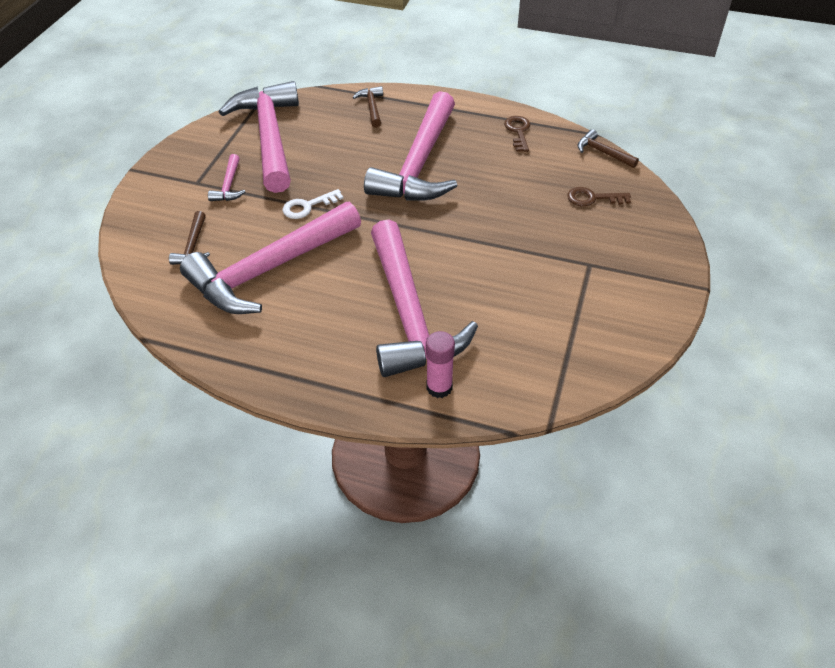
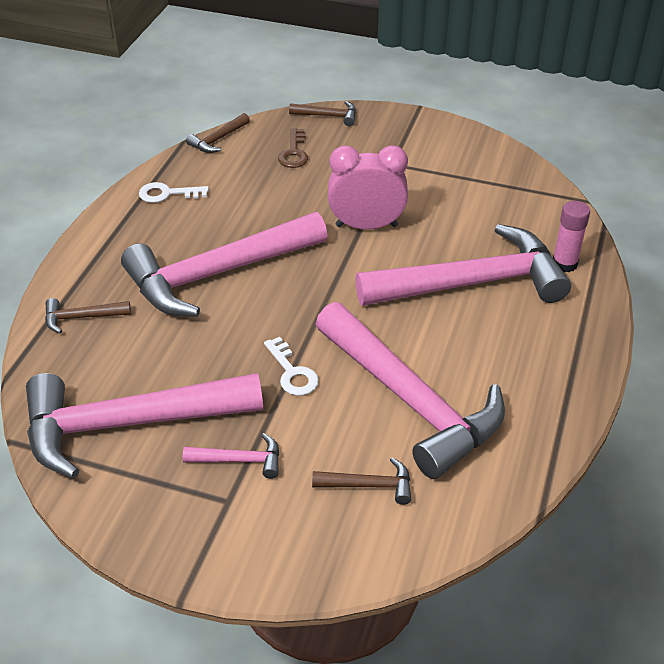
camera: 90 degrees left, 5 degrees down
(419, 164) = (217, 274): pink hammer -> pink hammer turned 135 degrees clockwise
(487, 245) = (366, 226): none -> pink clock
(518, 132) = (167, 194): brown key -> white key
(662, 219) = (328, 116): none -> brown hammer

